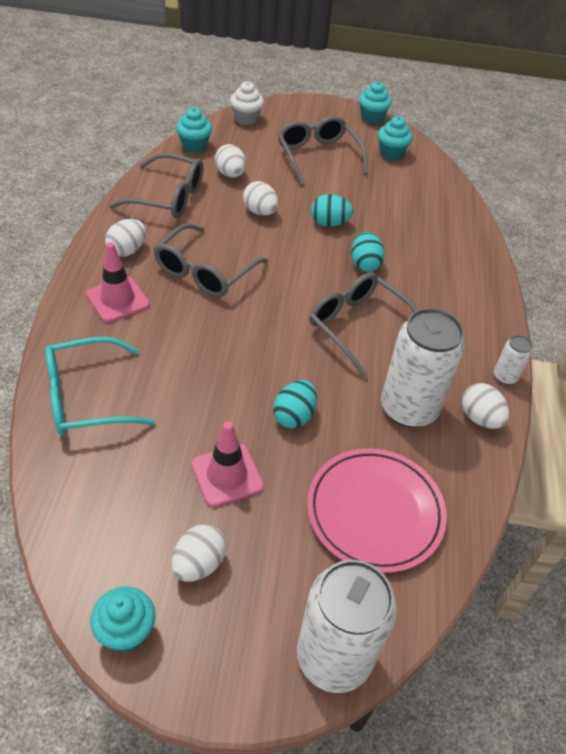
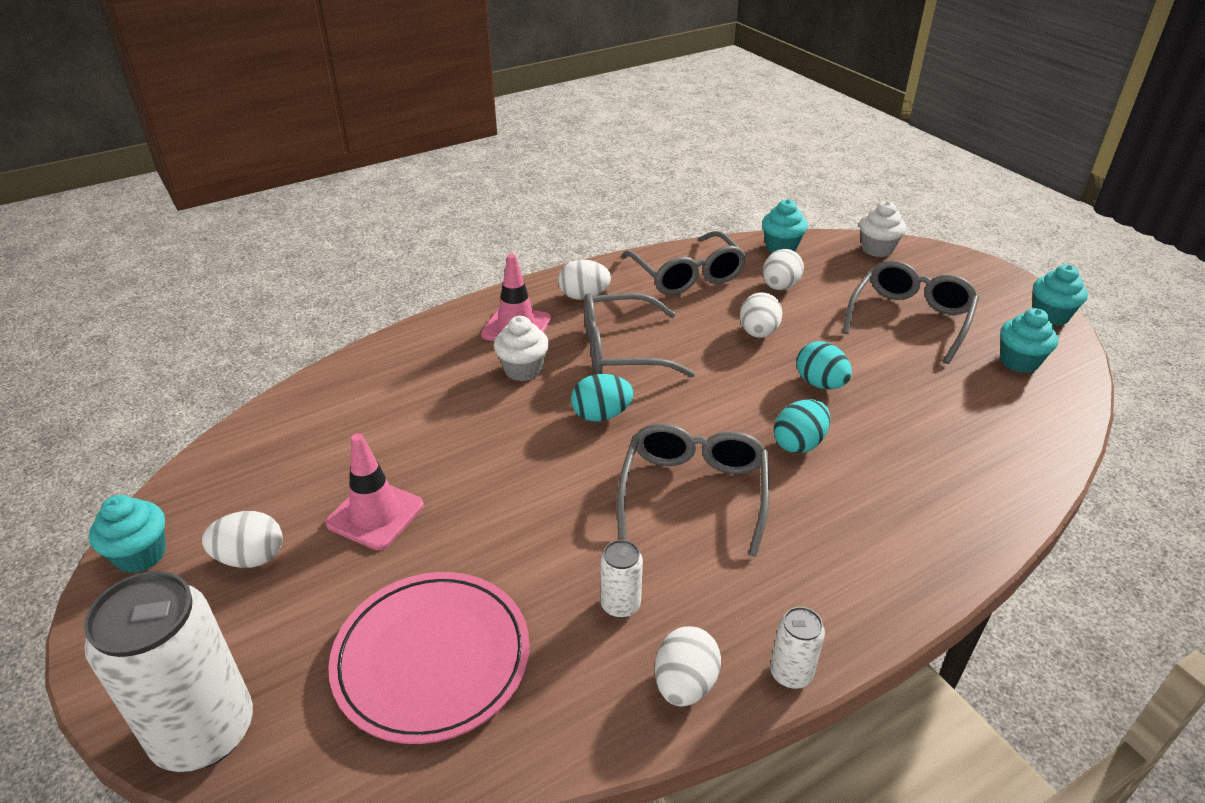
camera: 55 degrees right, 10 degrees down
(86, 397) = (382, 379): turquoise glasses -> none
(167, 324) = (523, 370): none -> white cupcake
(294, 416) = (502, 517): turquoise egg -> turquoise egg (601, 415)
(409, 408) = (620, 604): white can -> white can, size x0.45

